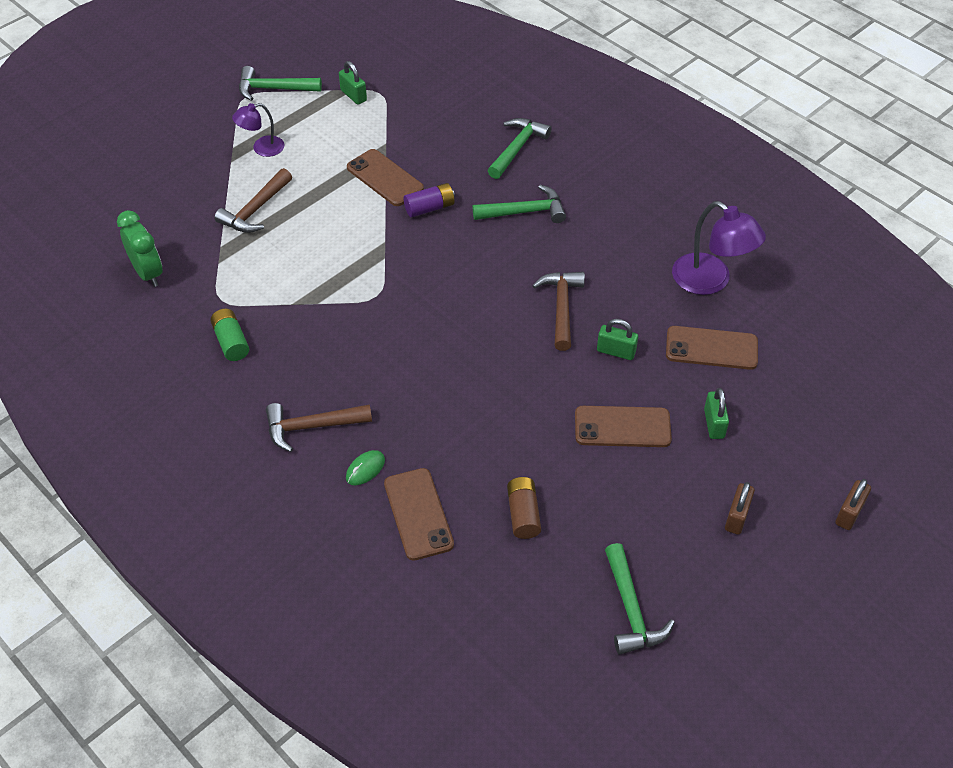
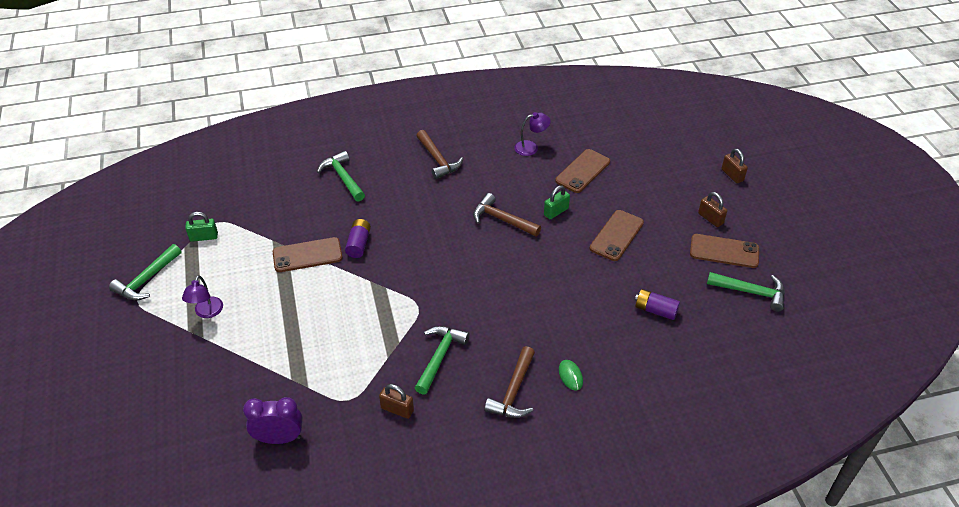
camera: 60 degrees left, 5 degrees down
(148, 273) = (279, 438): green clock -> purple clock
(231, 342) = (397, 409): green battery -> brown padlock
(255, 210) = (271, 342): brown hammer -> brown hammer (438, 160)
(418, 514) = (625, 362): brown phone -> brown phone (724, 251)
(523, 514) = (655, 310): brown battery -> purple battery
(525, 212) = (404, 200): green hammer -> green hammer (439, 357)
(710, 281) = (531, 147): purple lamp -> purple lamp, size x0.59
(714, 424) = (639, 196): green padlock -> none

